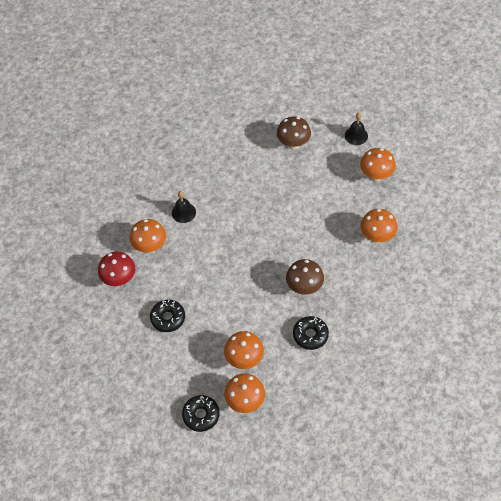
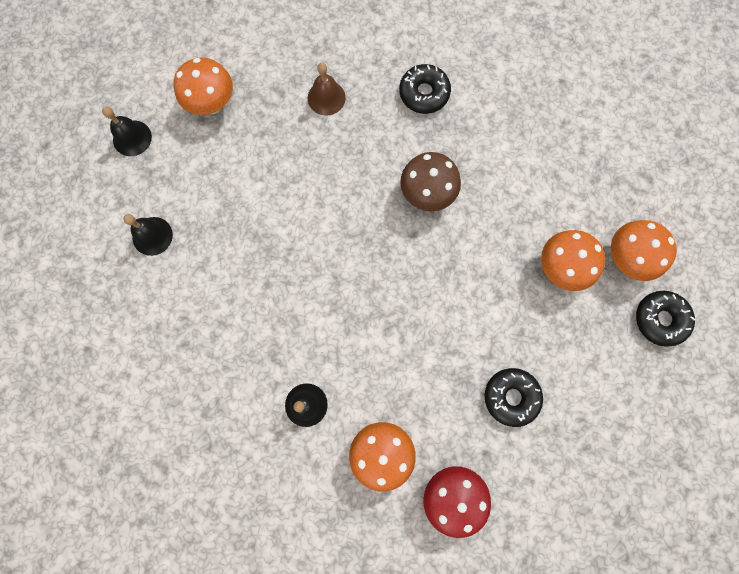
camera: 100 degrees left, 20 degrees up
(293, 144) = (152, 236): brown mushroom -> black bell
(310, 335) = (505, 178): black donut -> black donut (424, 93)
(377, 237) = (326, 98): orange mushroom -> brown bell

